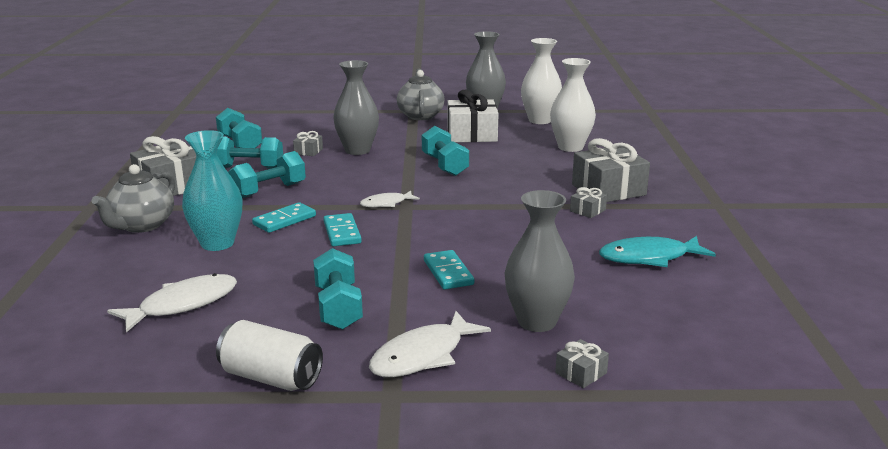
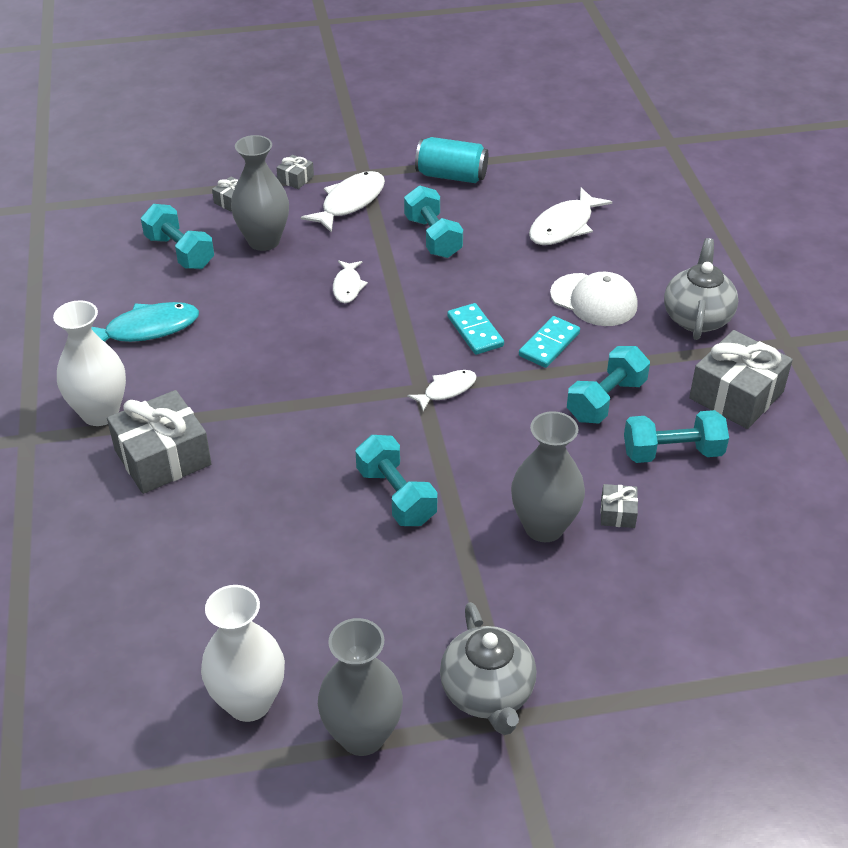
camera: 170 degrees right, 20 degrees up
(217, 243) = (594, 300): turquoise vase -> white cap
(240, 144) = (739, 524): turquoise dumbbell -> turquoise dumbbell (180, 252)
(271, 378) = (451, 176): white can -> turquoise can
(448, 272) = (348, 286): turquoise domino -> white fish
(472, 135) = (372, 614): white gift -> none
(570, 147) = (201, 585): white vase -> white vase (100, 413)
(587, 210) = (198, 405): grey gift -> grey gift (295, 179)

